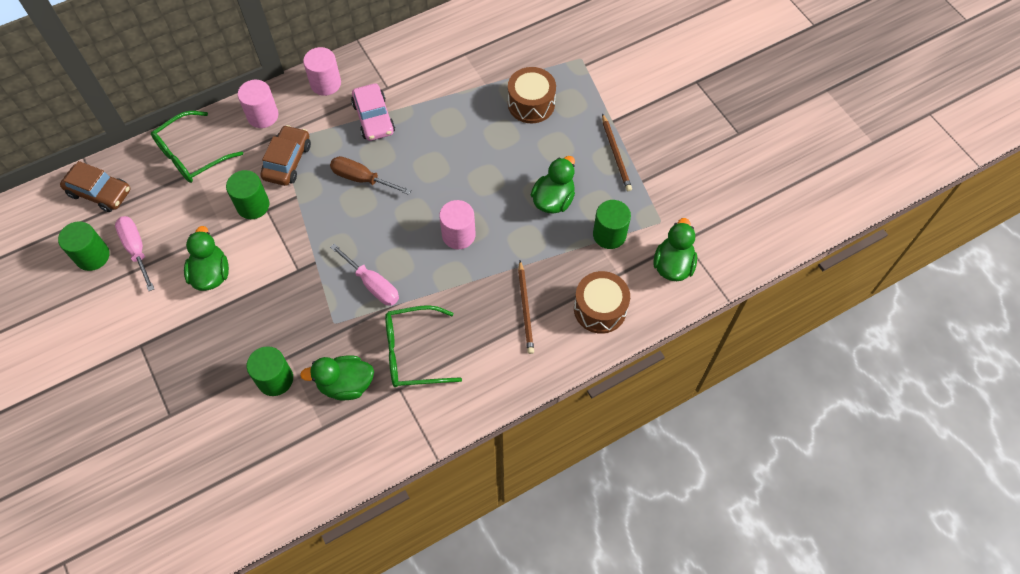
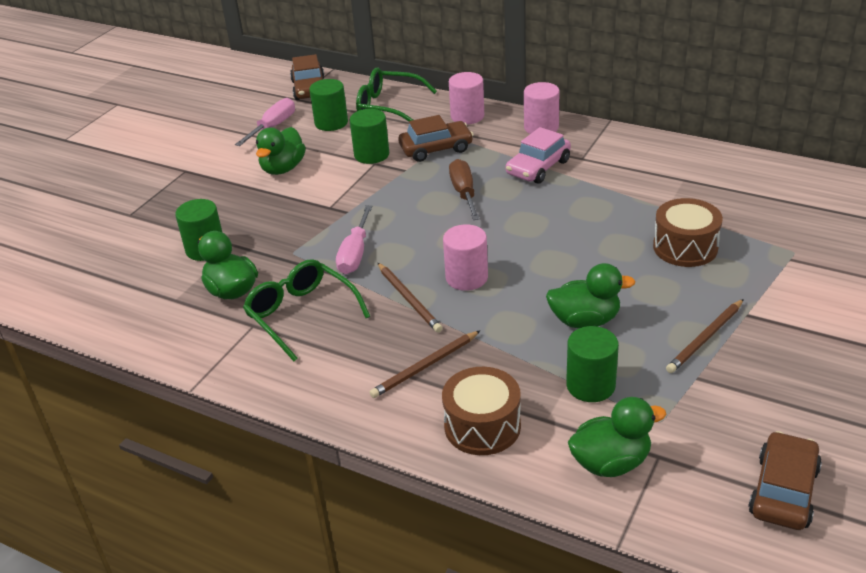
camera: 60 degrees right, 25 degrees down
(92, 256) = (249, 113): green cylinder -> green cylinder (331, 123)
(211, 274) = (283, 168): green duck -> green duck turned 150 degrees clockwise
(452, 280) = (409, 299): none -> brown pencil
(744, 205) = (783, 491): none -> brown car

